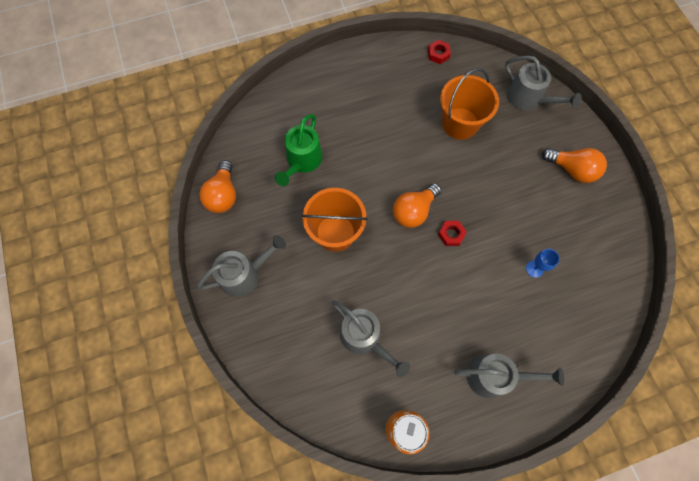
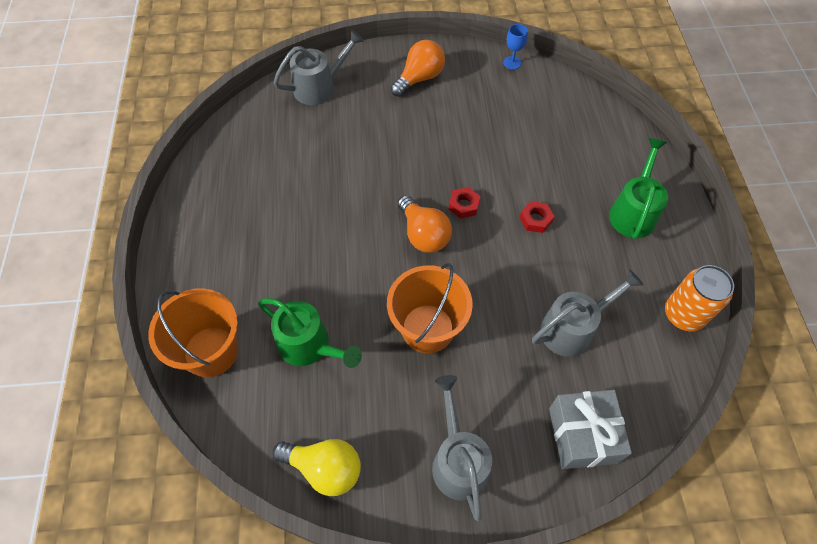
camera: 75 degrees left, 10 degrees down
(223, 195) = (324, 468): orange light bulb -> yellow light bulb
(280, 357) = (582, 435): none -> grey gift
(438, 54) = (218, 151): red nut -> red nut (535, 219)
(460, 123) = (324, 157): orange bucket -> orange bucket (211, 351)
(495, 376) = (633, 211): grey watering can -> green watering can
(534, 269) = (522, 143): blue goblet -> blue goblet (512, 63)

